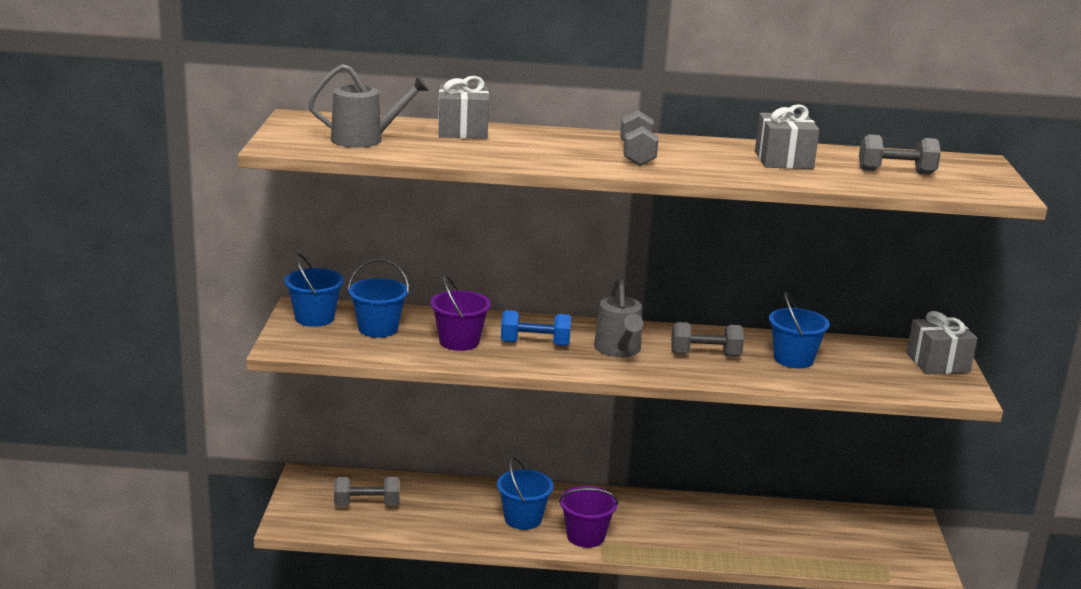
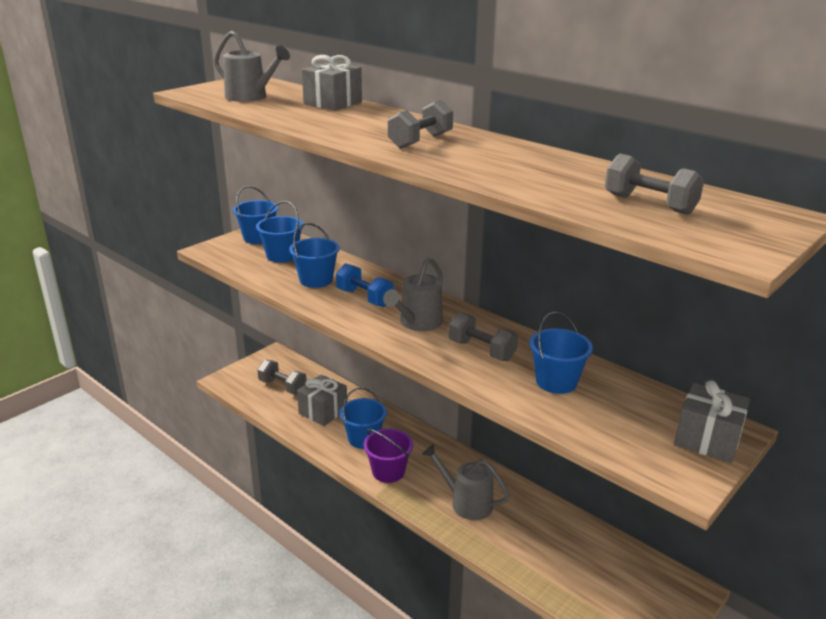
camera: 40 degrees right, 5 degrees up
(459, 341) = (316, 280): purple bucket -> blue bucket
(683, 531) = (466, 502): none -> grey watering can
(783, 160) = (549, 170): grey gift -> grey gift (323, 411)

